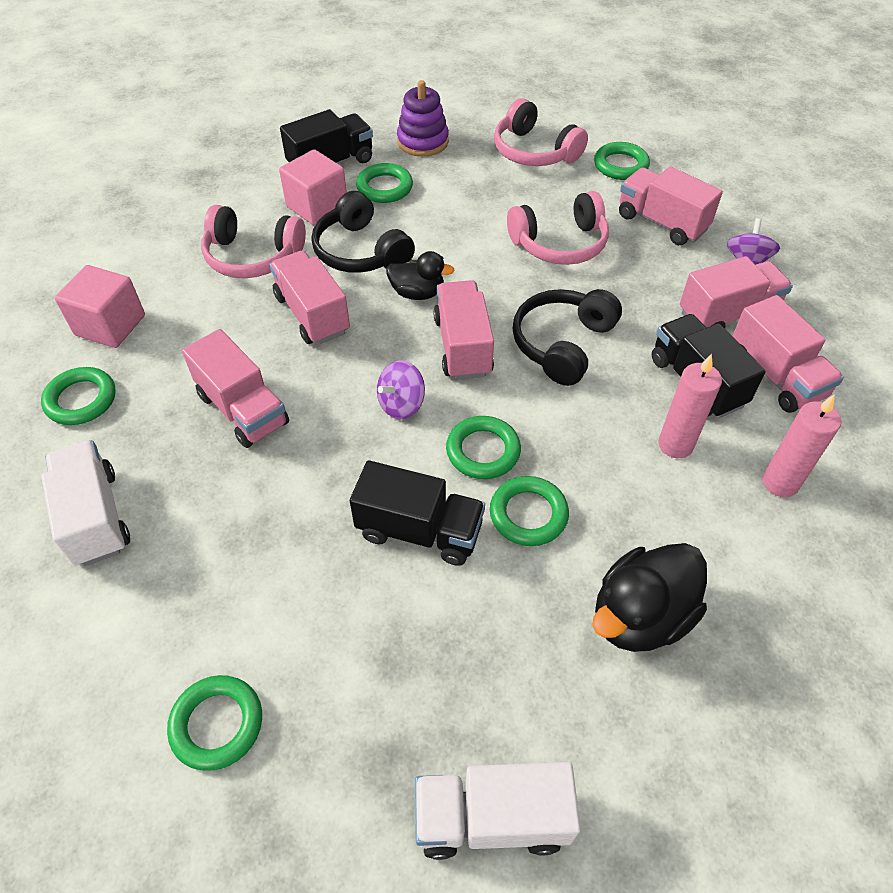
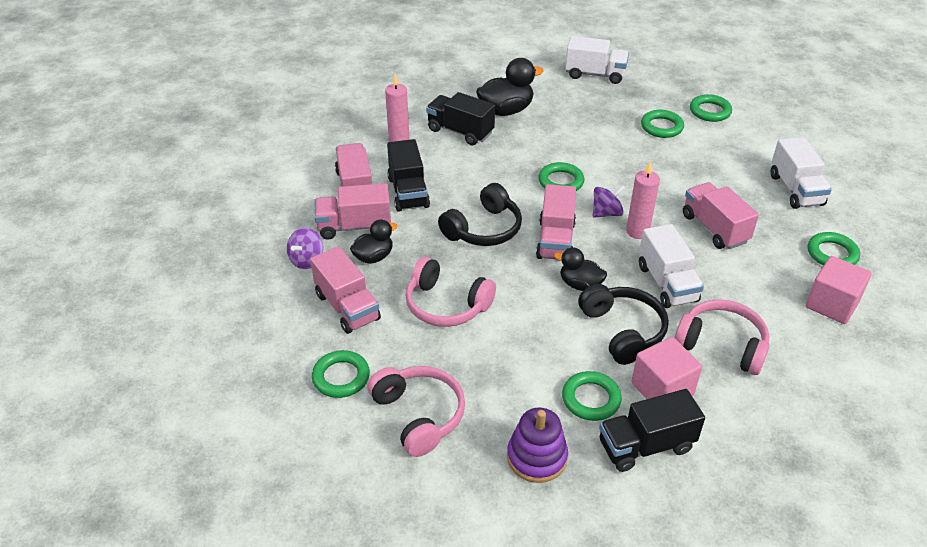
camera: 165 degrees left, 10 degrees down
(312, 314) = (667, 283): pink truck -> white truck
(419, 531) = (607, 155): black truck -> black truck (460, 131)
(528, 514) = (545, 151): green ring -> green ring (661, 127)
(560, 243) = (446, 305): pink headphones -> pink headphones turned 150 degrees counterclockwise
(674, 280) = (374, 257): none -> black duck
(675, 445) = (444, 165): pink candle -> pink candle (637, 231)

